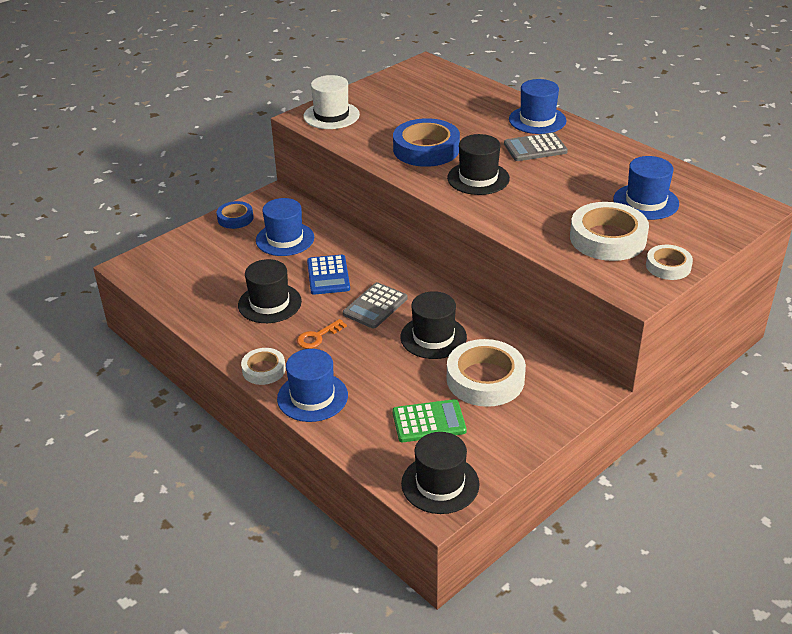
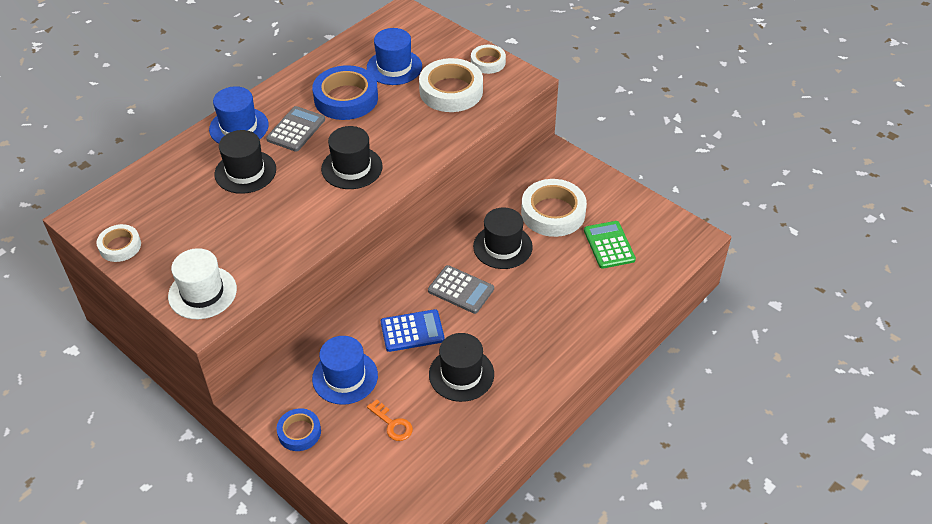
camera: 95 degrees left, 10 degrees up
(264, 370) = (562, 364): white tape -> white tape (120, 246)
(312, 397) = (593, 323): blue hat -> none
(317, 337) = (510, 329): orange key -> orange key (392, 424)
(426, 149) = (291, 207): blue tape -> blue tape (346, 98)
(440, 484) = (673, 236): black hat -> black hat (245, 172)
(535, 148) = (296, 129): grey calculator -> grey calculator turned 135 degrees counterclockwise

